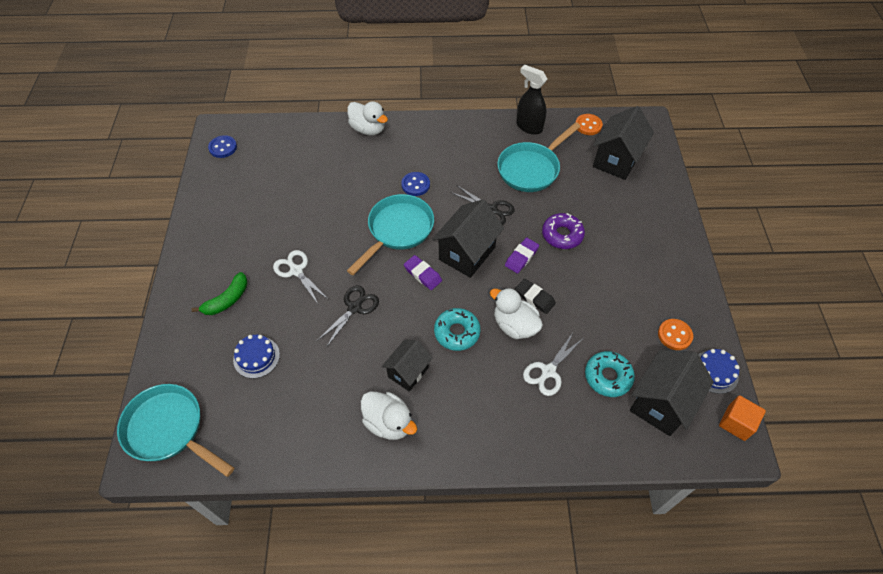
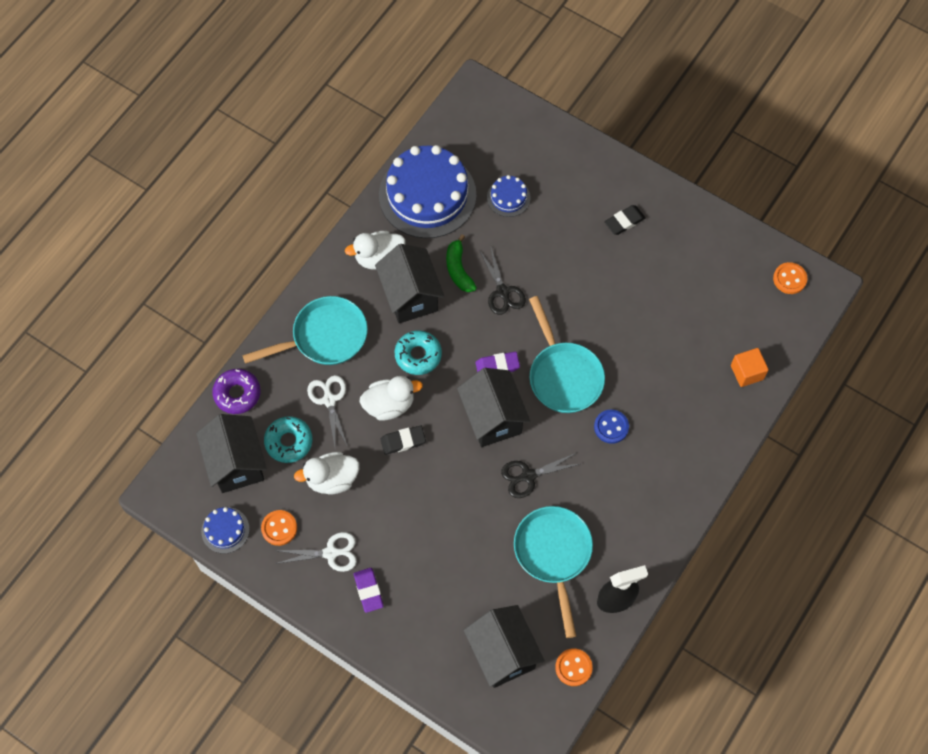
camera: 125 degrees right, 10 degrees up
(169, 429) = (487, 115): turquoise pan -> turquoise pan (324, 337)
(223, 147) = (789, 279): blue button -> orange button
(227, 300) = (583, 201): green banana -> green banana (458, 269)
(231, 263) = (624, 221): none -> black eraser
(294, 425) = (427, 195): none -> blue cake
(296, 270) = (577, 267): white scissors -> white scissors (331, 553)
(368, 129) = (726, 430): white duck -> white duck (332, 479)
(408, 372) = (410, 296): black house -> black house, size x1.59
(521, 257) = (453, 462): purple eraser -> purple eraser (368, 591)
(562, 235) = (450, 518): purple donut -> purple donut (237, 394)
(736, 423) = (177, 506): orange cube -> orange cube (747, 372)

